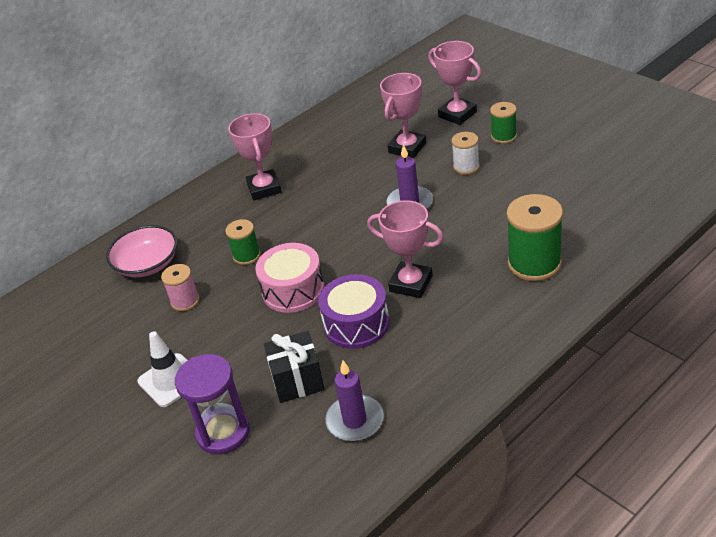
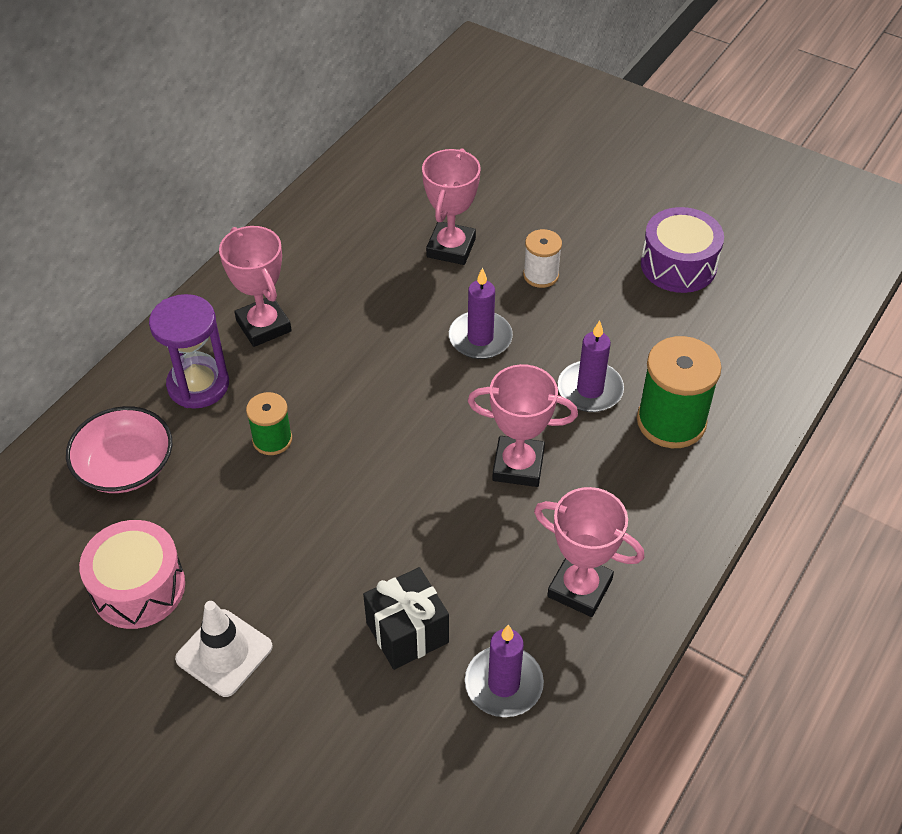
camera: 20 degrees left, 10 degrees up
(185, 301) = (204, 522): pink spool -> none
(223, 432) = (327, 726): purple hourglass -> purple hourglass (198, 385)
(293, 290) = (357, 490): pink drum -> pink drum (138, 587)
(356, 324) = (462, 535): purple drum -> purple drum (678, 265)
(457, 114) = (505, 190): pink trophy -> pink trophy (579, 588)
(479, 240) = (590, 389): none -> purple candle
(503, 136) = (578, 223): green spool -> none

